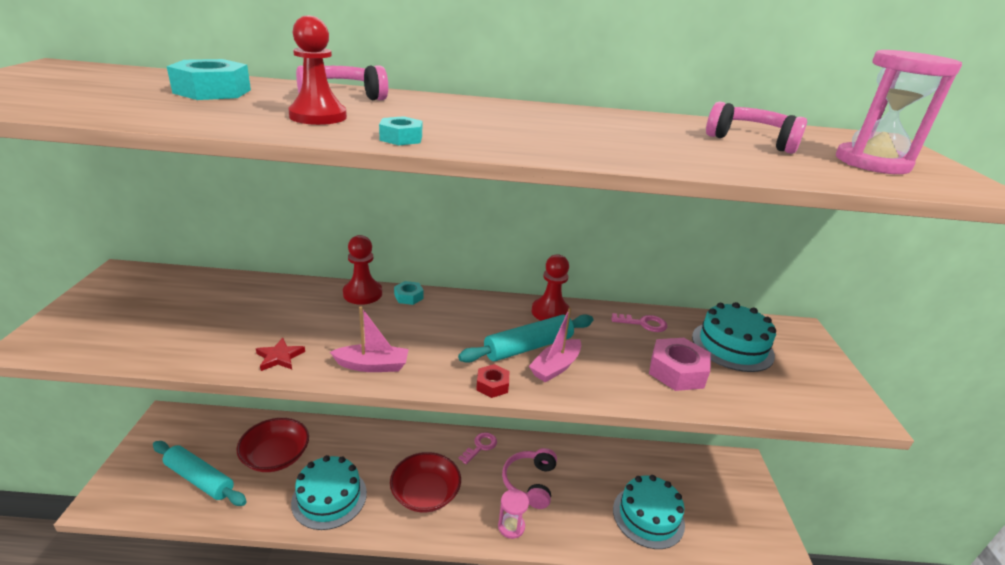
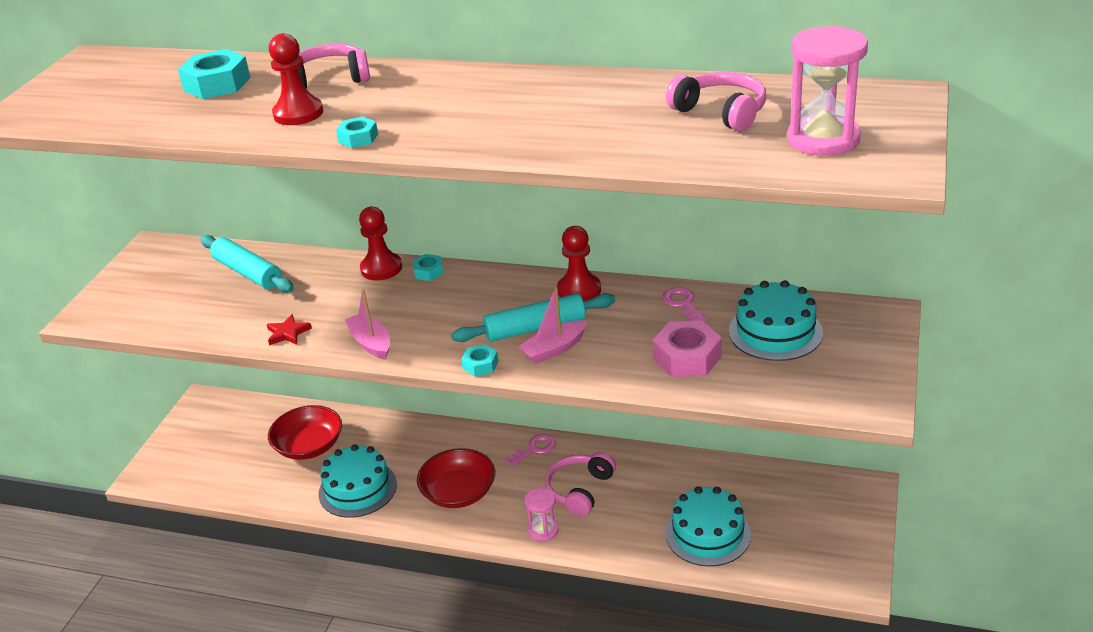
camera: 20 degrees right, 5 degrees up
(200, 479) = (233, 463): turquoise rolling pin -> turquoise rolling pin (248, 272)
(372, 365) = (371, 343): pink boat -> pink boat turned 135 degrees counterclockwise
(492, 385) = (480, 365): red nut -> turquoise nut
(643, 323) = (683, 304): pink key -> pink key turned 135 degrees counterclockwise

